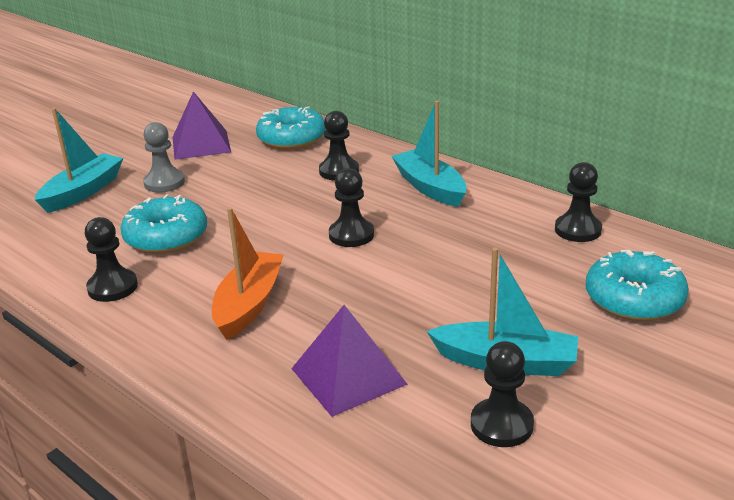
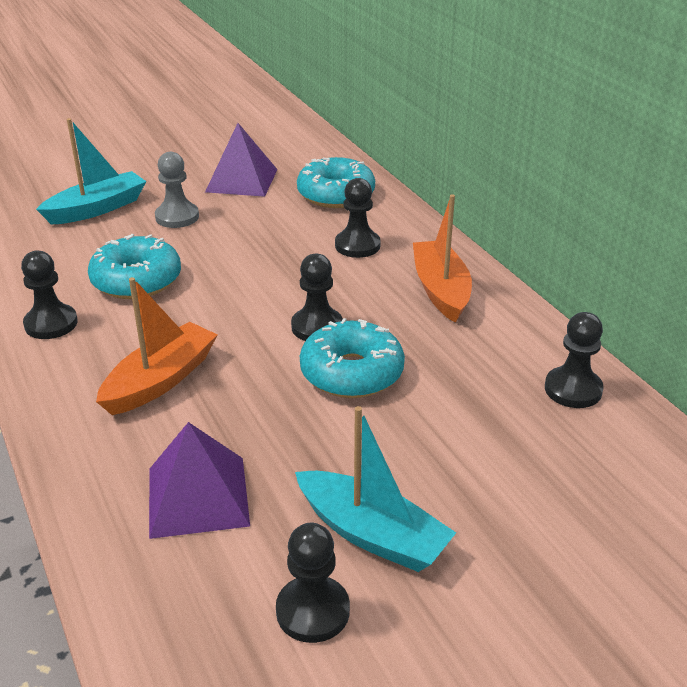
camera: 20 degrees right, 5 degrees up
(429, 187) = (440, 290): turquoise boat -> orange boat
(634, 299) = (576, 501): turquoise donut -> turquoise donut (352, 373)

